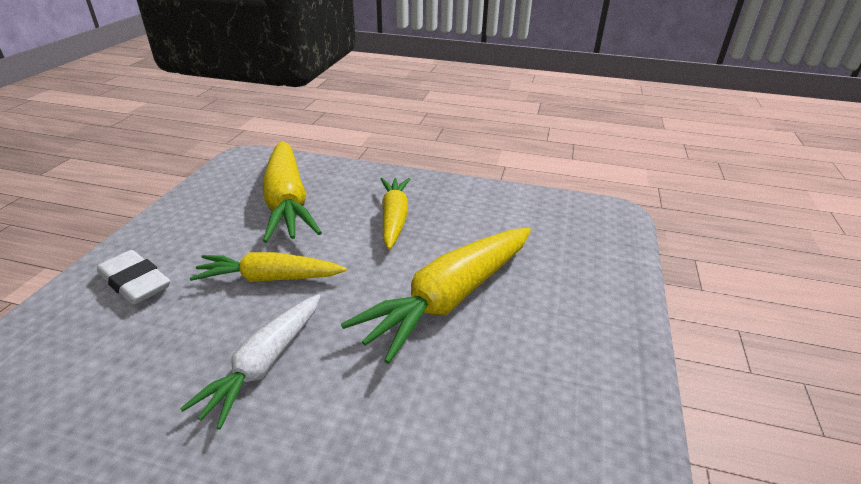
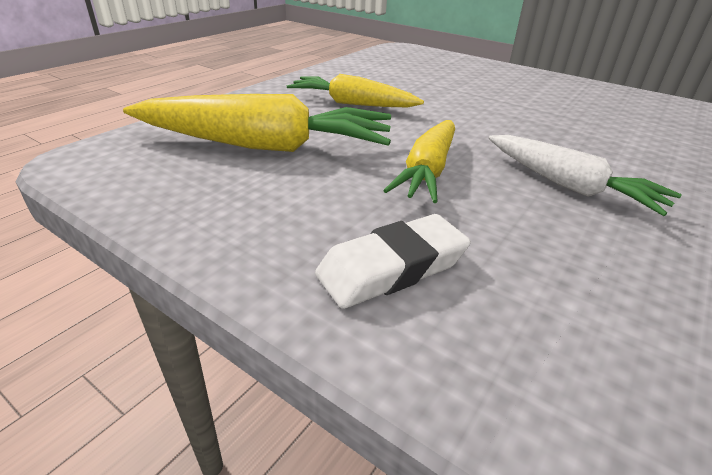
camera: 70 degrees left, 0 degrees up
(450, 298) = (487, 106): yellow carrot -> none

